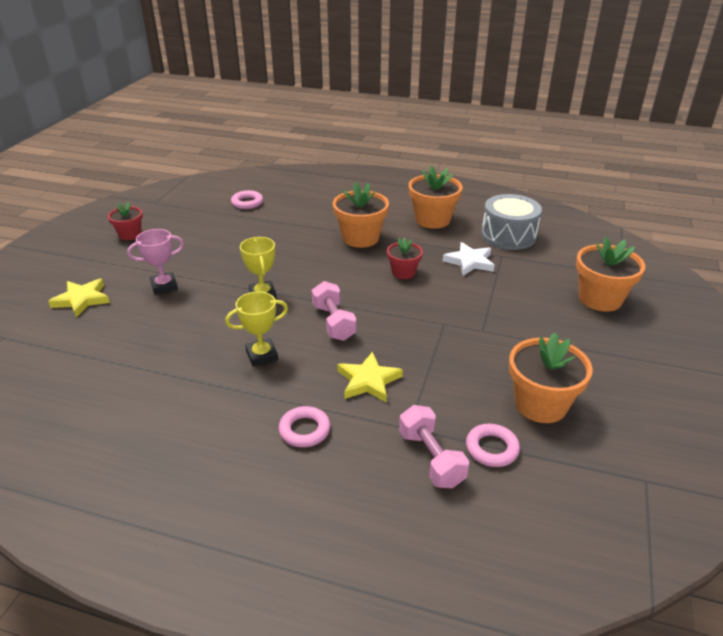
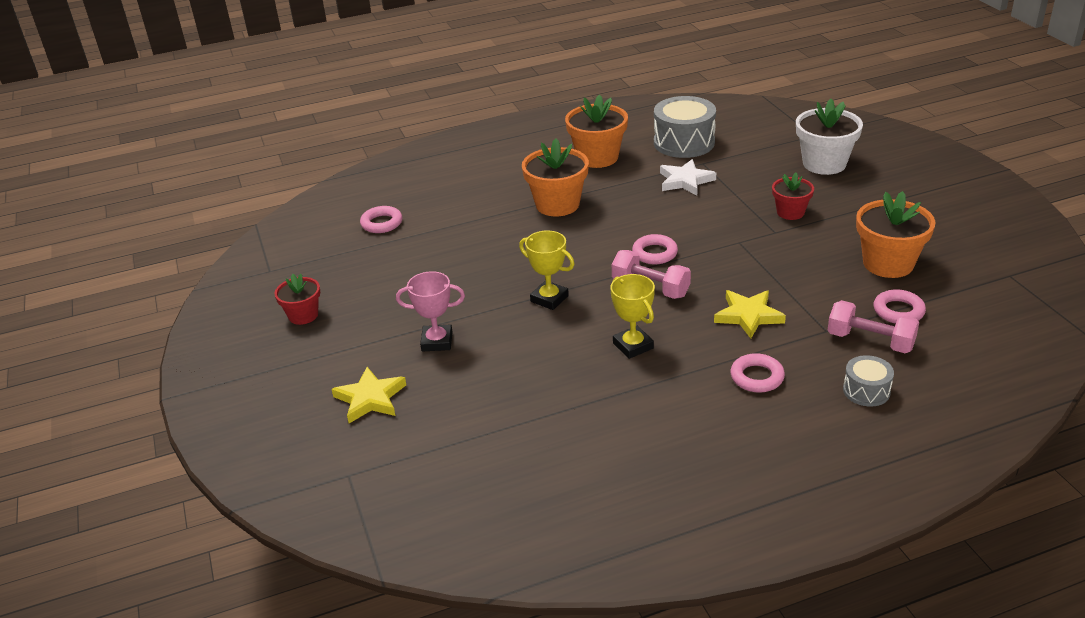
camera: 35 degrees left, 0 degrees up
(164, 286) = (437, 341): pink trophy -> pink trophy turned 60 degrees clockwise
(262, 355) = (633, 346): yellow trophy -> yellow trophy turned 60 degrees counterclockwise
(367, 497) = (866, 391): none -> grey drum
(372, 300) = (654, 253): none -> pink ring
(403, 272) = (644, 217): red flower pot -> red flower pot (790, 212)
(600, 299) = (824, 164): orange flower pot -> white flower pot

